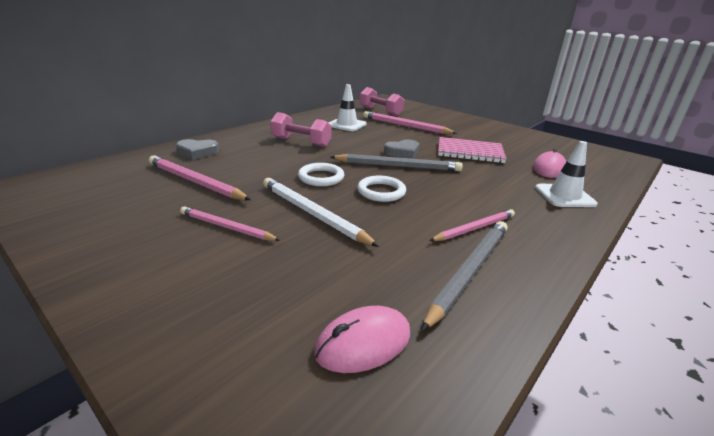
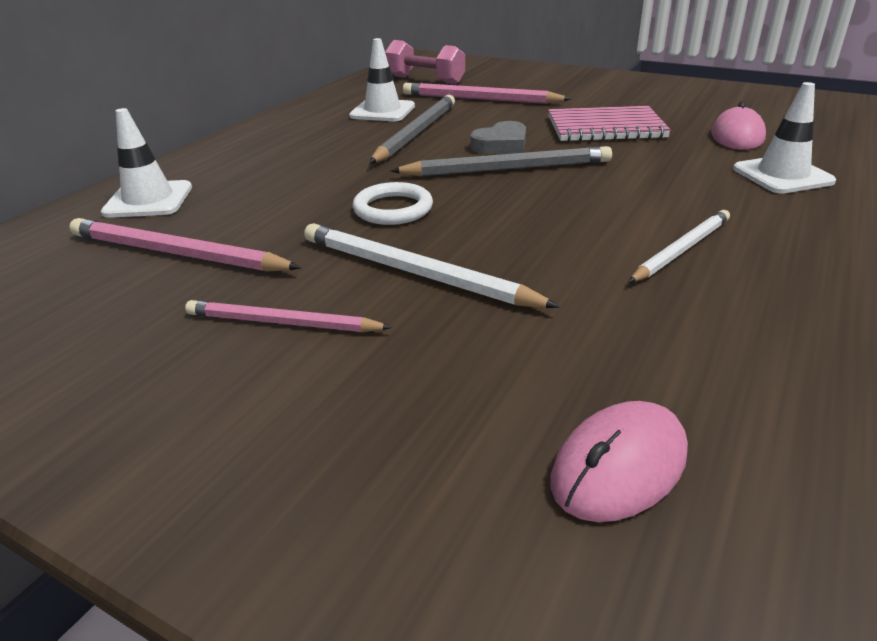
camera: 10 degrees left, 5 degrees up
(197, 152) = (148, 200): grey heart -> white traffic cone
(301, 142) = (323, 153): pink dumbbell -> none
(381, 192) = (505, 216): white ring -> none
(469, 271) = (711, 319): grey pencil -> grey pencil (416, 133)
(474, 228) = (681, 249): pink pencil -> white pencil

